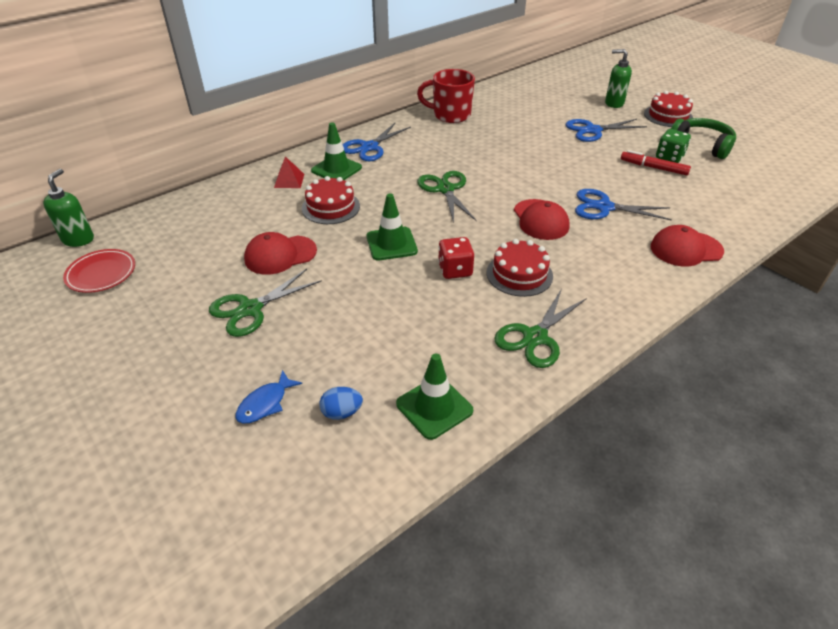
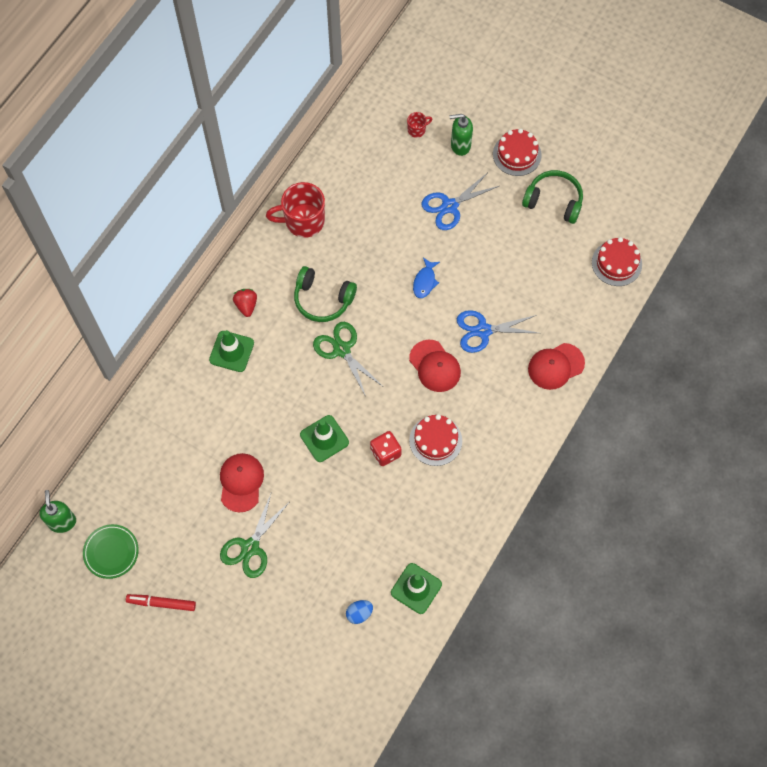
camera: 20 degrees left, 25 degrees up
(101, 273) = (111, 552): red plate -> green plate
(265, 403) = (306, 624): blue fish -> blue fish (425, 281)
(280, 255) = (241, 482): red cap -> red cap turned 135 degrees clockwise
(289, 180) = (197, 383): red pyramid -> none
(331, 207) = (252, 408): red cake -> red cake (616, 263)
(369, 147) = (246, 305): blue scissors -> red strawberry
(444, 157) = (323, 299): none -> green headphones
(535, 337) = (464, 503): green scissors -> none
(576, 91) = (417, 130): none -> red mug
(653, 168) = (515, 255): red marker -> red marker (161, 603)
(669, 157) = (527, 232): green dice -> none

